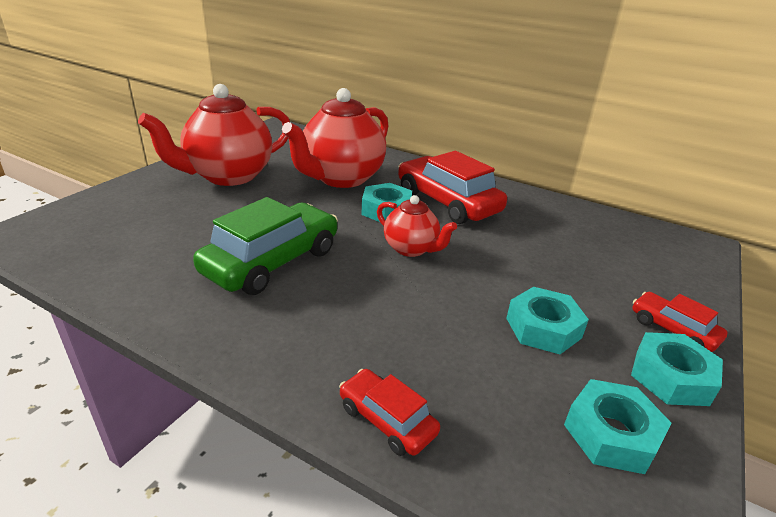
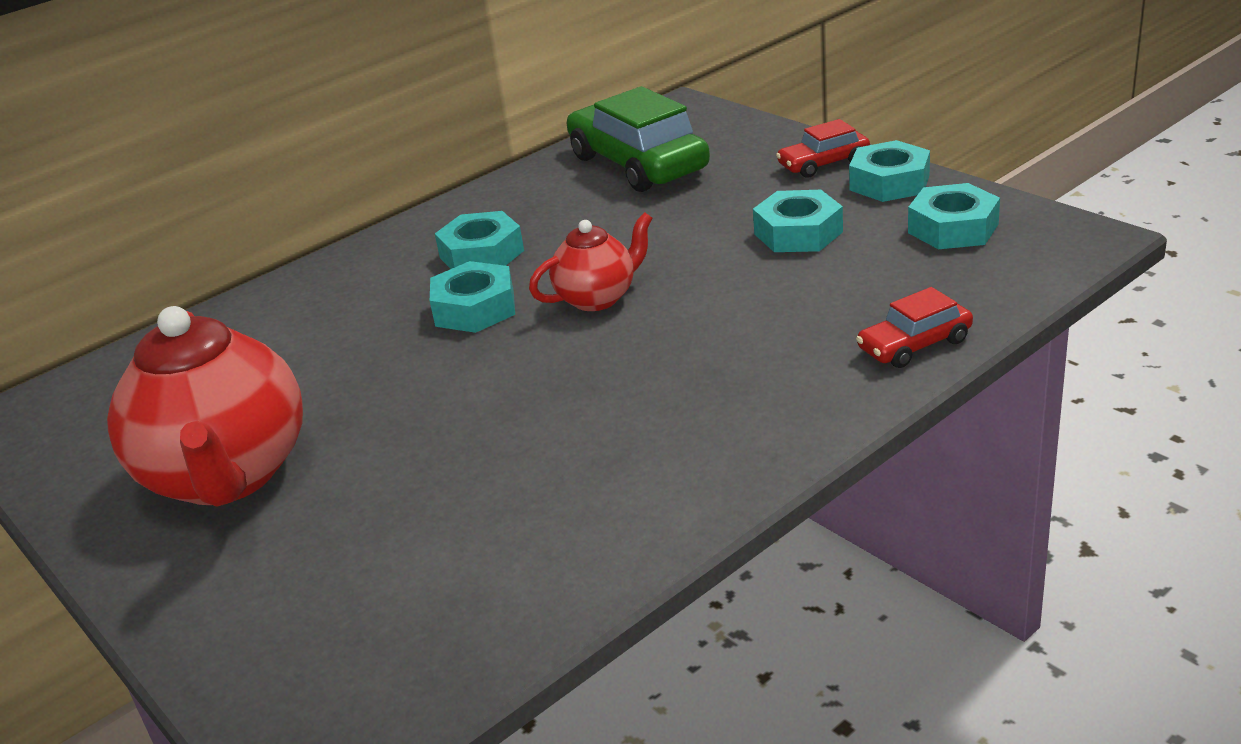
camera: 65 degrees left, 0 degrees up
(272, 261) = (574, 420): green car -> green car (638, 164)
(341, 178) = (332, 344): red teapot -> none
(447, 202) = (482, 254): red car -> turquoise nut

